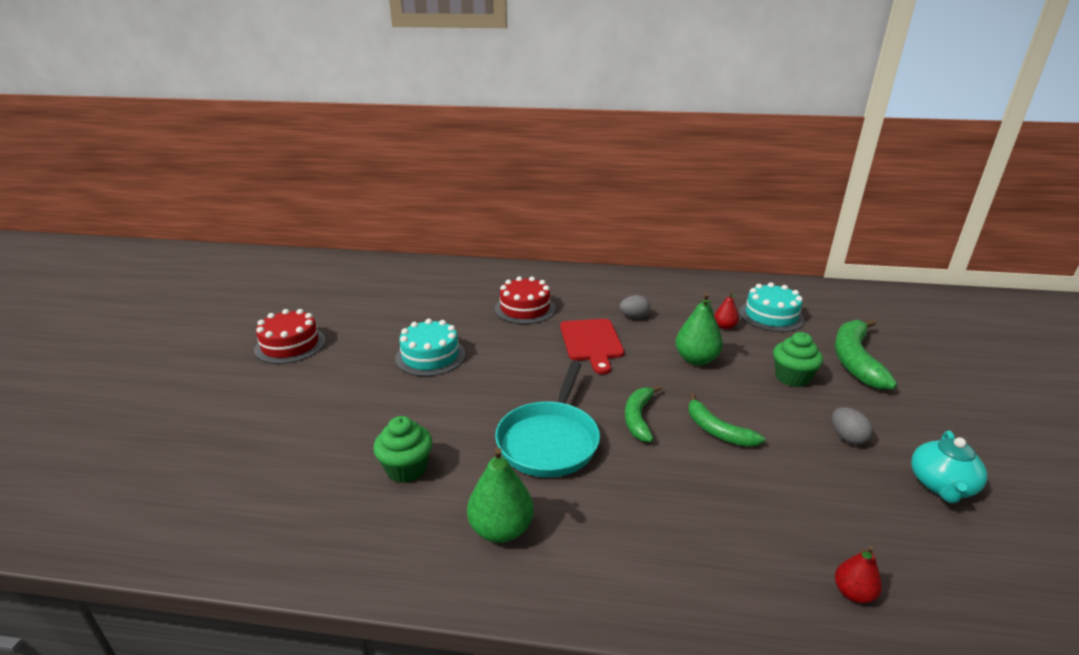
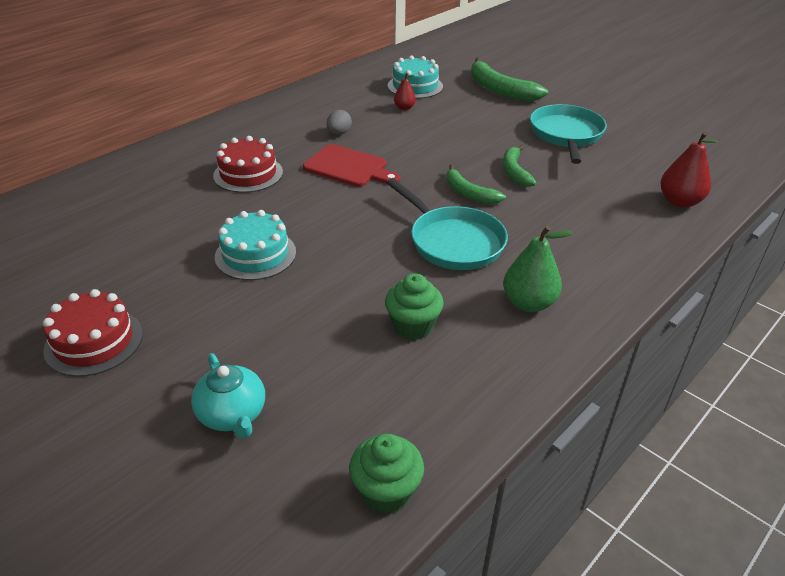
camera: 55 degrees left, 10 degrees up
(696, 360) = (429, 139): green pear -> none
(717, 430) = (514, 171): green banana -> green banana turned 90 degrees clockwise
(792, 377) = (492, 118): green cupcake -> green cupcake (386, 491)
(847, 437) = (566, 135): grey egg -> turquoise pan
(853, 593) = (679, 202): red pear -> red pear, size x1.74
(941, 485) = (628, 133): turquoise teapot -> turquoise teapot (232, 414)

